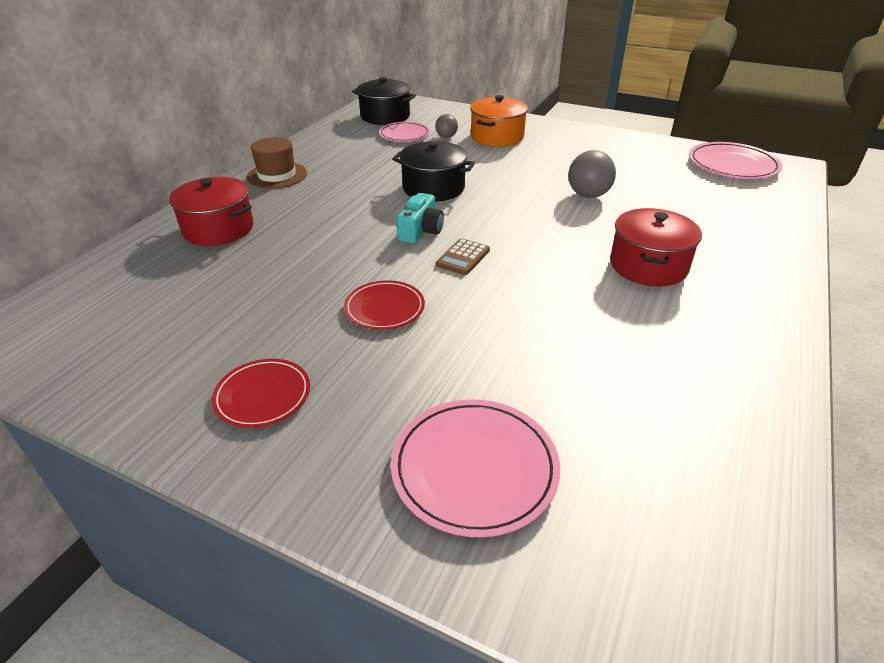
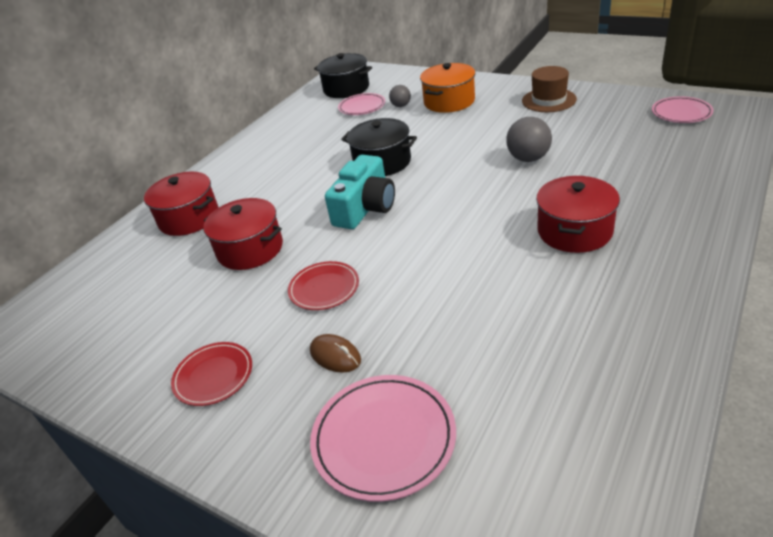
camera: 10 degrees right, 0 degrees up
(277, 175) = (243, 160): brown hat -> brown hat (549, 100)
(294, 264) = (250, 249): none -> red pot
(406, 378) = (335, 356): none -> brown mouse
(421, 231) = (365, 208): turquoise camera -> turquoise camera, size x1.51
(463, 257) = (400, 233): brown calculator -> none
(732, 165) = (681, 113): pink plate -> pink plate, size x0.65

